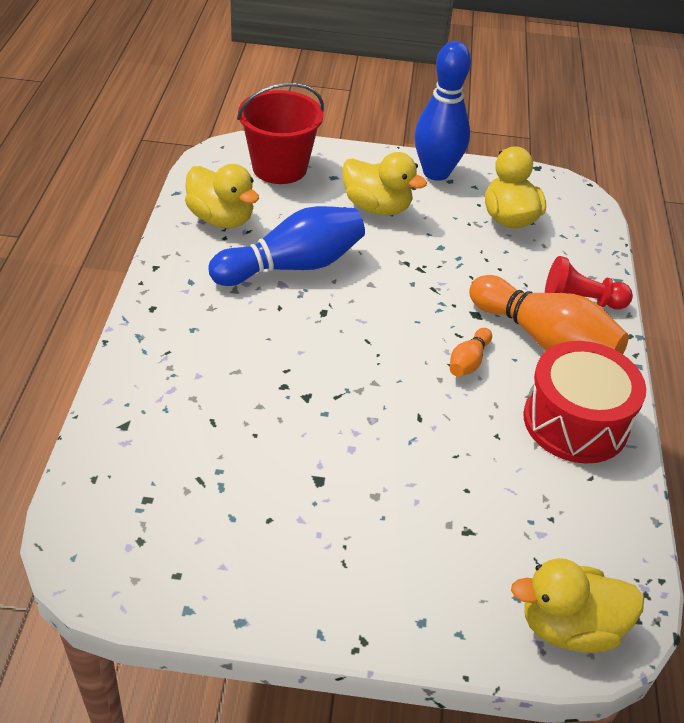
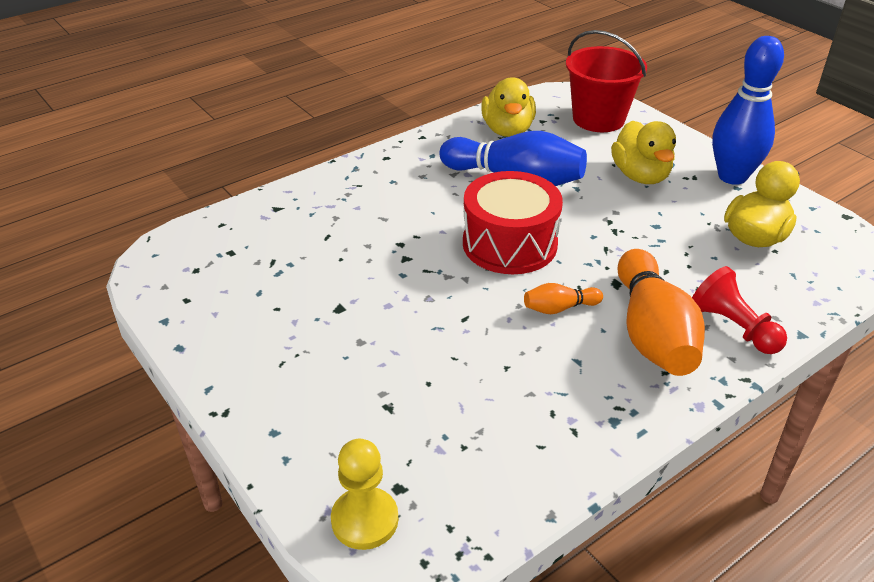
camera: 50 degrees right, 5 degrees down
(569, 627) = (365, 520): yellow duck -> yellow pawn
(575, 421) = (589, 402): red drum -> red drum (509, 244)

